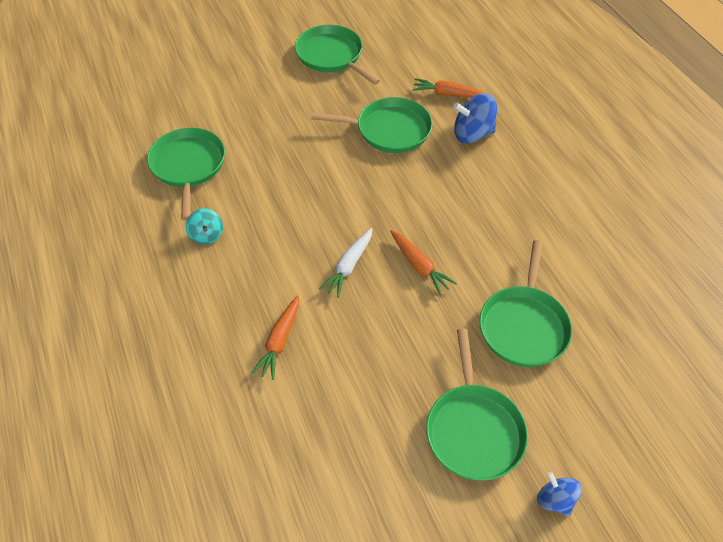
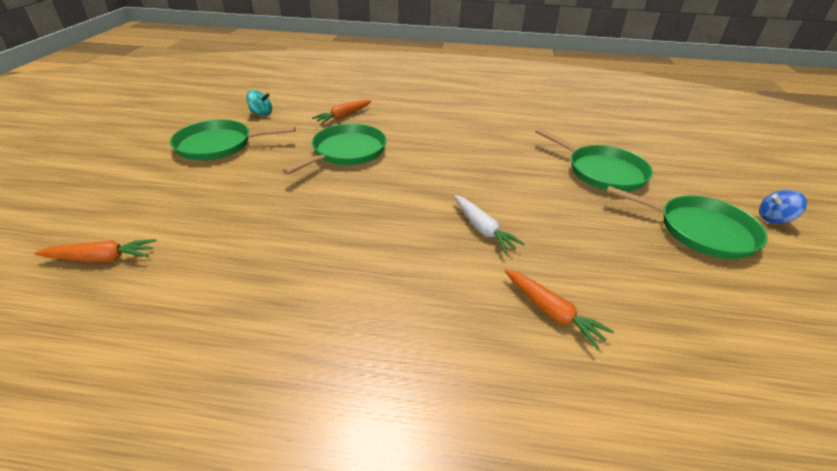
camera: 60 degrees left, 15 degrees down
(188, 166) = (224, 291): green pan -> none
(207, 235) = (350, 316): turquoise spinning top -> turquoise spinning top (261, 113)
(419, 266) = (511, 193): orange carrot -> orange carrot (101, 258)
(472, 134) = (396, 123): blue spinning top -> none

